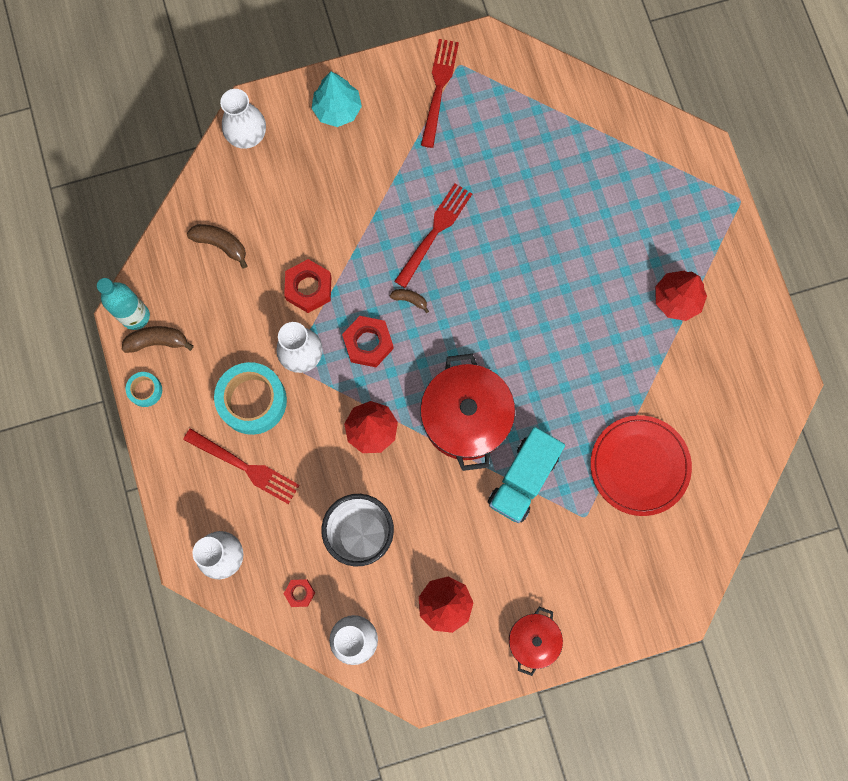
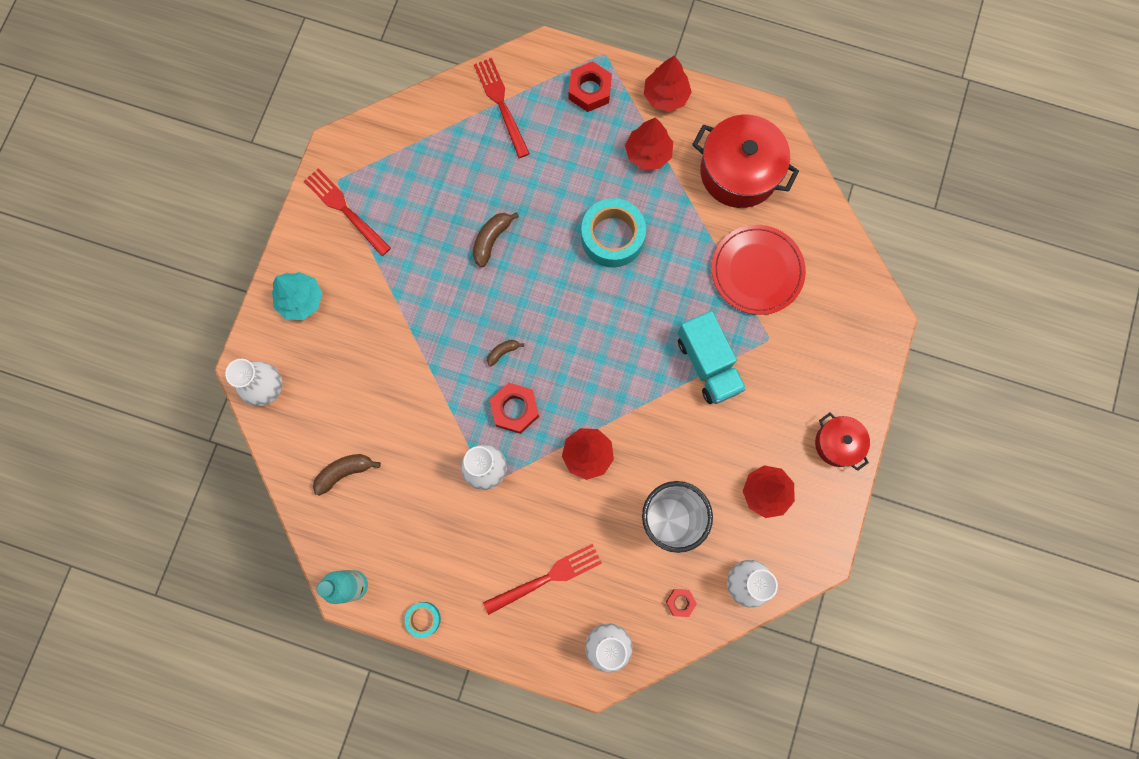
camera: 55 degrees left, 0 degrees up
(157, 341) = (389, 581): brown banana -> brown banana (491, 240)
(252, 401) = (496, 535): turquoise tape -> turquoise tape (612, 237)
(308, 288) = (434, 425): red nut -> red nut (589, 90)
(434, 232) = (461, 295): red fork -> red fork (501, 104)
(465, 418) = (629, 375): red pot -> red pot (739, 172)
(742, 278) = (665, 96): none -> red tree

